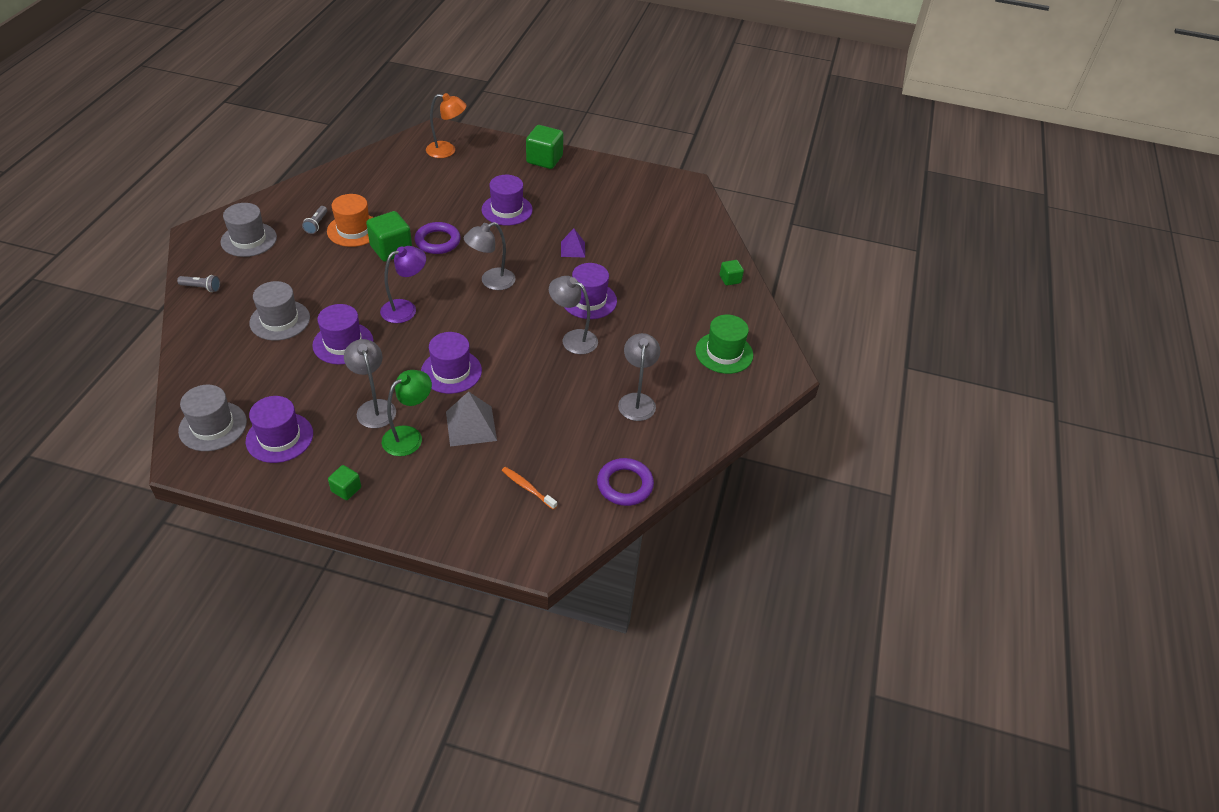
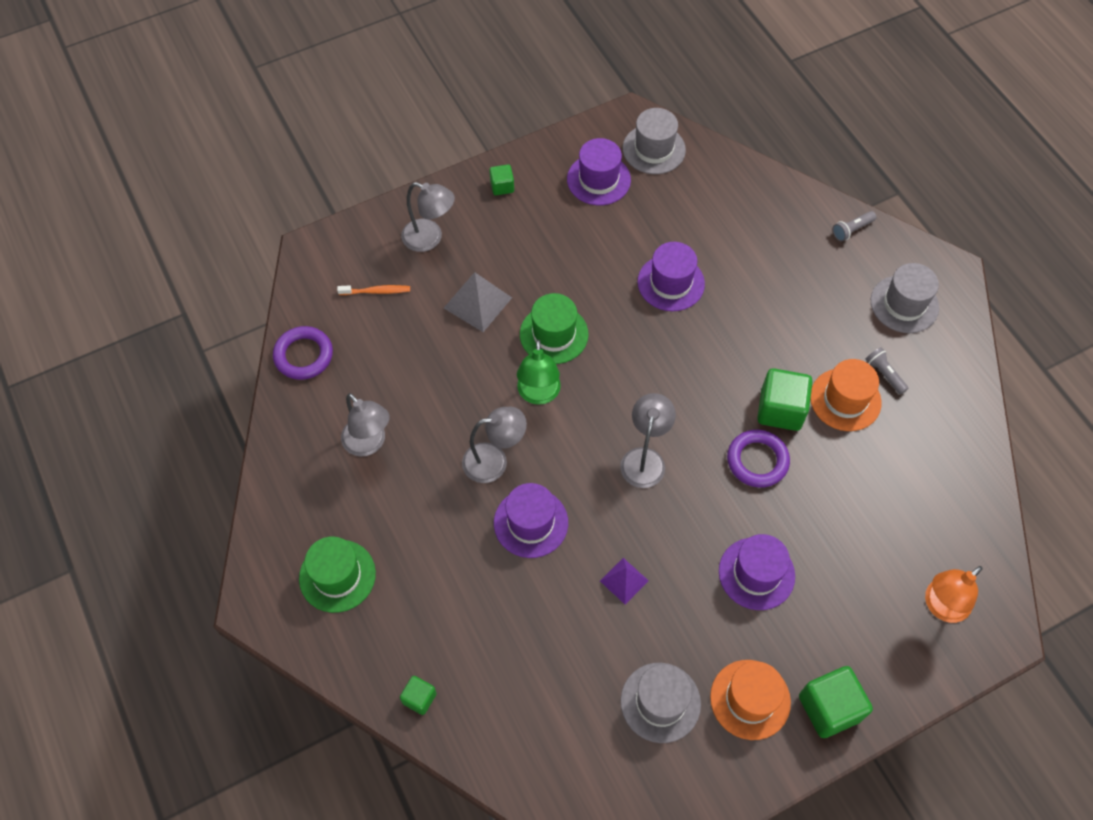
camera: 140 degrees right, 15 degrees up
(280, 320) = (748, 258): grey hat -> grey hat (660, 702)
(374, 407) = (568, 254): grey lamp -> grey lamp (430, 238)
(405, 308) = (673, 359): purple lamp -> none
(409, 436) = (512, 256): green lamp -> green lamp (538, 394)
(451, 371) = (554, 334): purple hat -> green hat
(574, 182) = (750, 699): none -> orange hat

